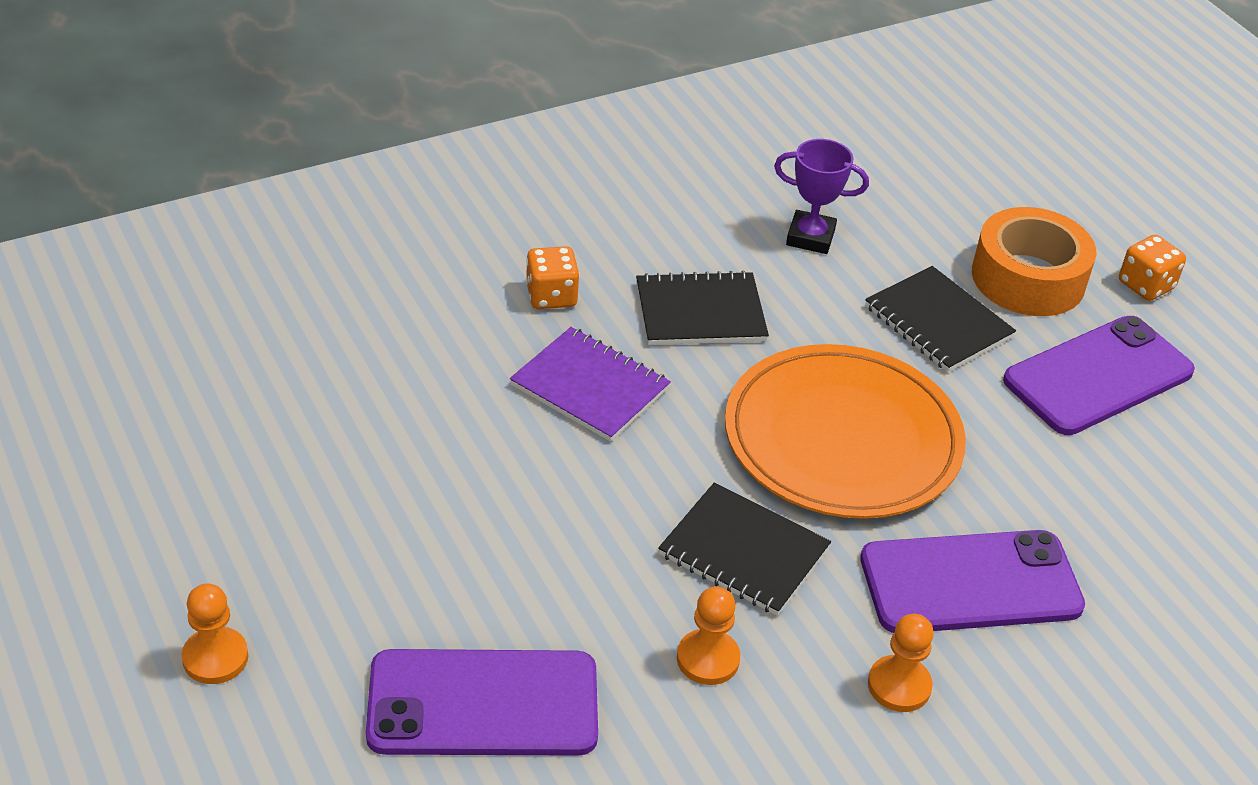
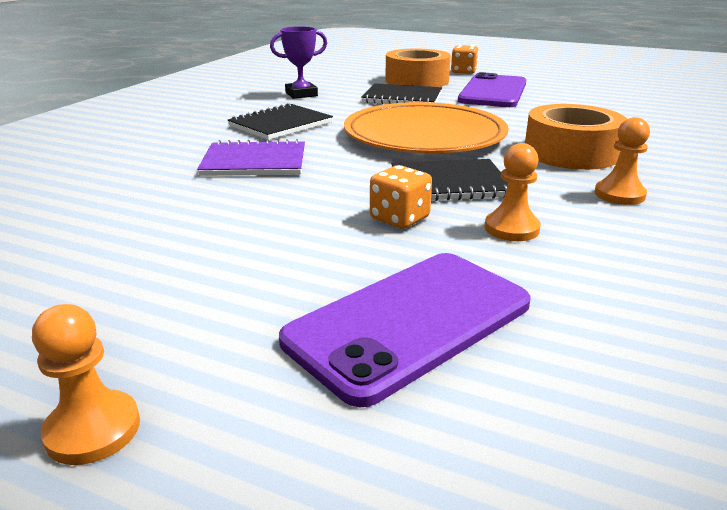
camera: 35 degrees left, 15 degrees down
(551, 296) = (180, 142): orange dice -> orange dice (399, 218)
(970, 583) = (571, 153): purple phone -> orange tape

